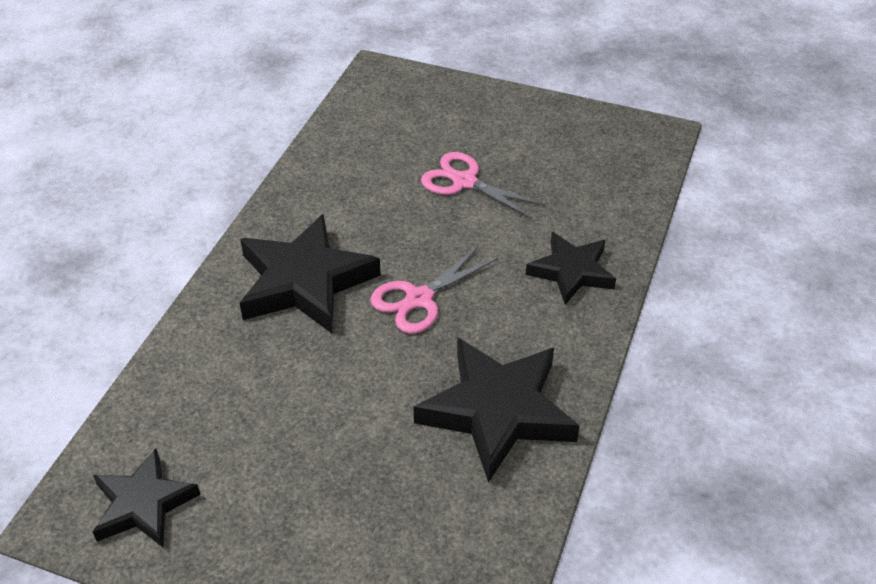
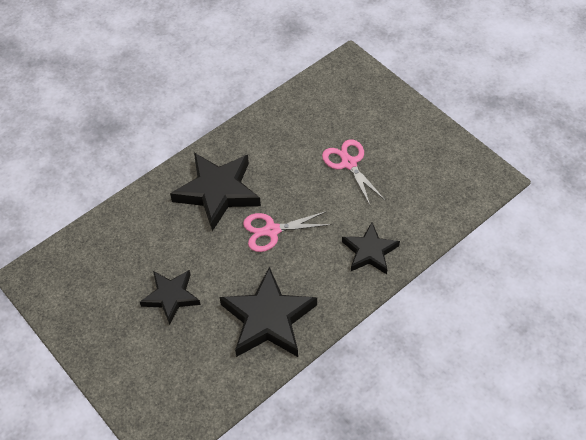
camera: 30 degrees right, 10 degrees up
(143, 504) = (66, 286): black star -> black star (171, 297)

